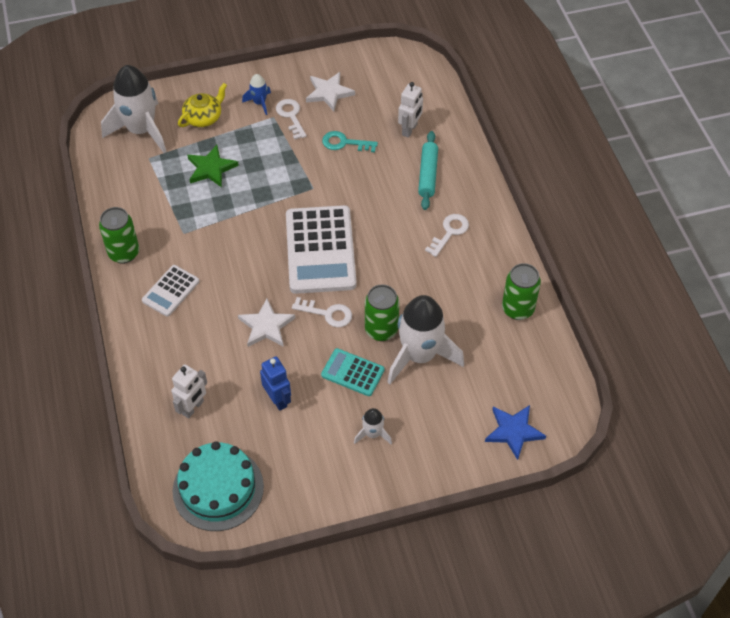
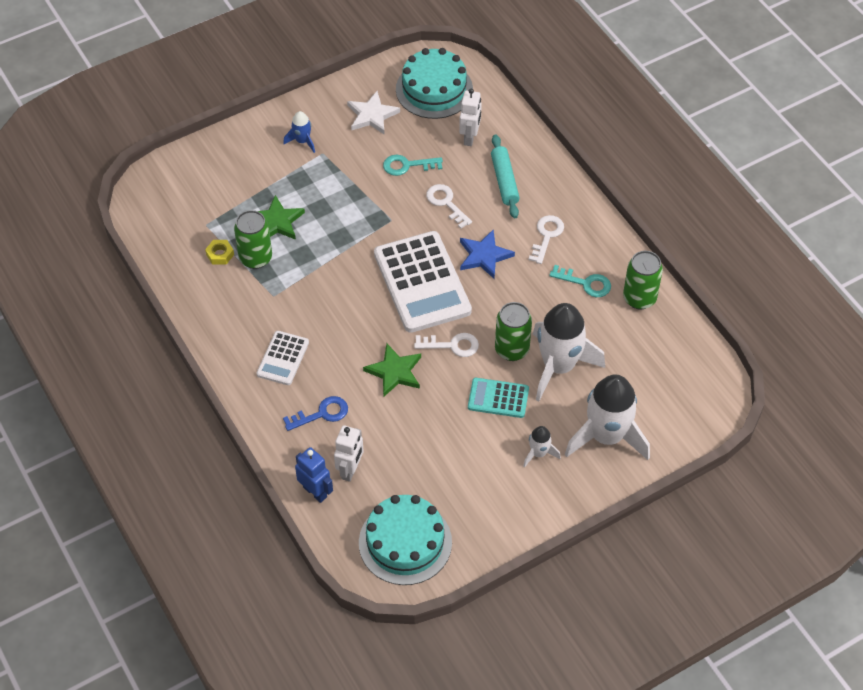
camera: 15 degrees left, 0 degrees up
(124, 253) = (218, 330): green can -> green can (255, 258)
(141, 130) = (186, 196): white rocket -> white rocket (606, 436)
(151, 186) = (220, 254): none -> yellow nut
(186, 349) = (322, 413): none -> blue key
(203, 117) = (248, 169): yellow teapot -> none
(266, 326) = (394, 372): white star -> green star
(278, 399) = (433, 442): blue robot -> blue robot (315, 492)
(291, 116) = (341, 148): white key -> white key (446, 203)
(392, 81) = (434, 89): none -> turquoise cake
(471, 284) = (586, 283): none -> turquoise key
(513, 431) = (674, 419): blue star -> blue star (484, 256)

